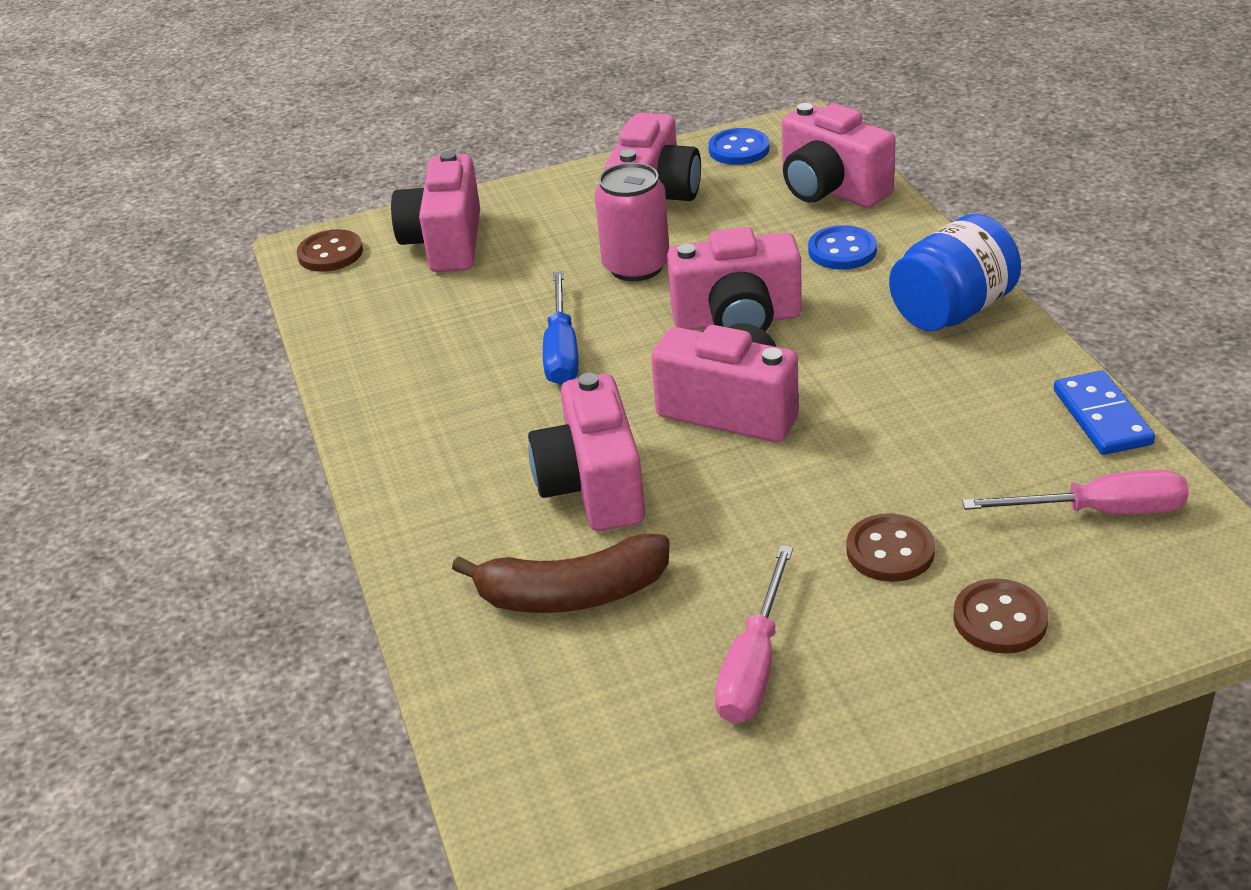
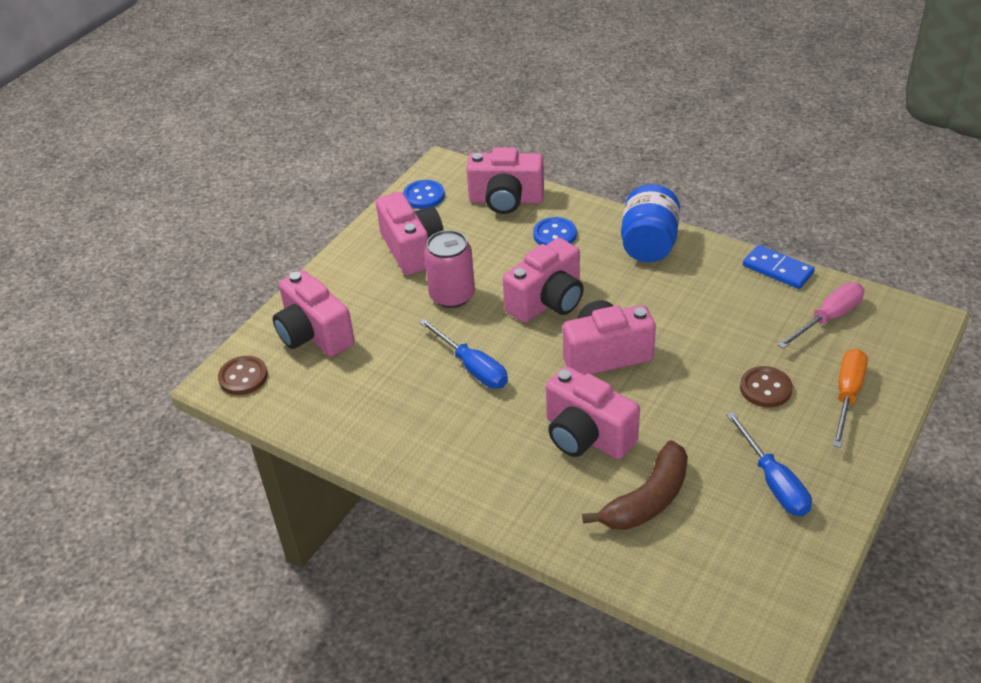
camera: 40 degrees left, 5 degrees up
(754, 665) = (773, 482): pink screwdriver -> blue screwdriver
(1000, 619) = (847, 395): brown button -> orange screwdriver

